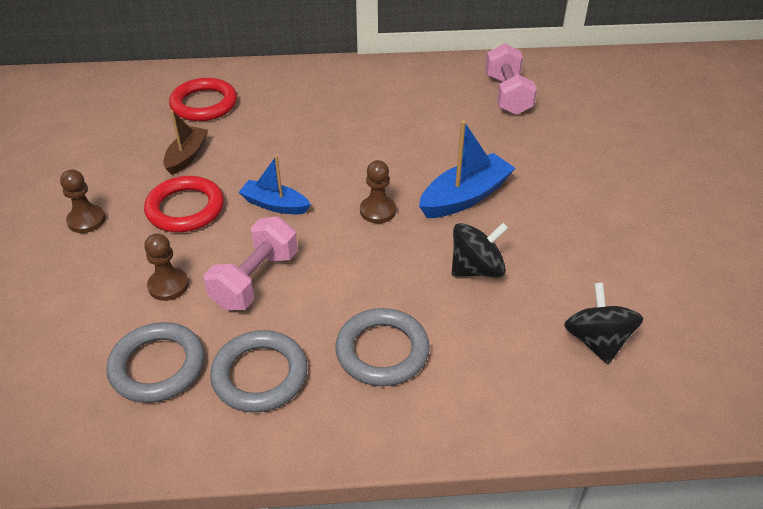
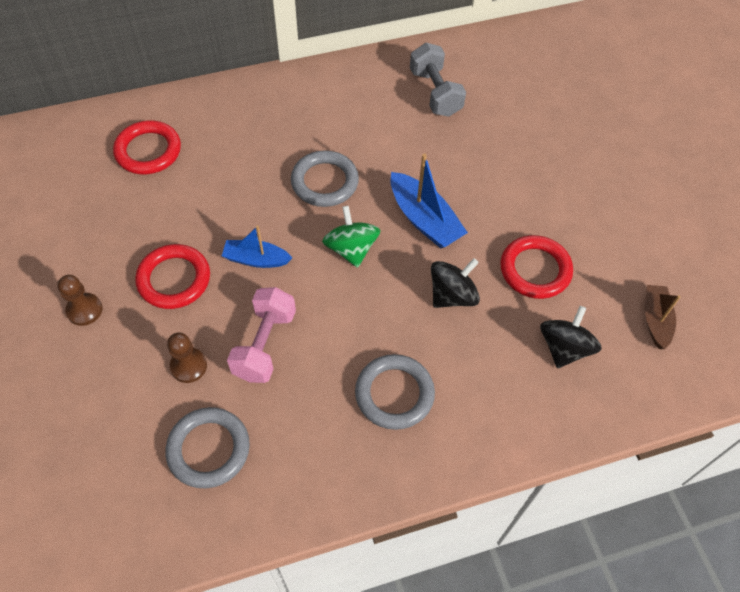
camera: 15 degrees left, 15 degrees up
(186, 156) = (153, 218): brown boat -> brown boat (655, 320)
(260, 375) = (299, 439): grey ring -> grey ring (325, 182)
(378, 211) = (351, 249): brown pawn -> green spinning top
(465, 197) = (424, 219): blue boat -> blue boat turned 105 degrees clockwise
(507, 95) = (435, 93): pink dumbbell -> grey dumbbell
(579, 260) = (535, 270): none -> red ring
(597, 341) = (564, 348): black spinning top -> black spinning top turned 45 degrees clockwise

